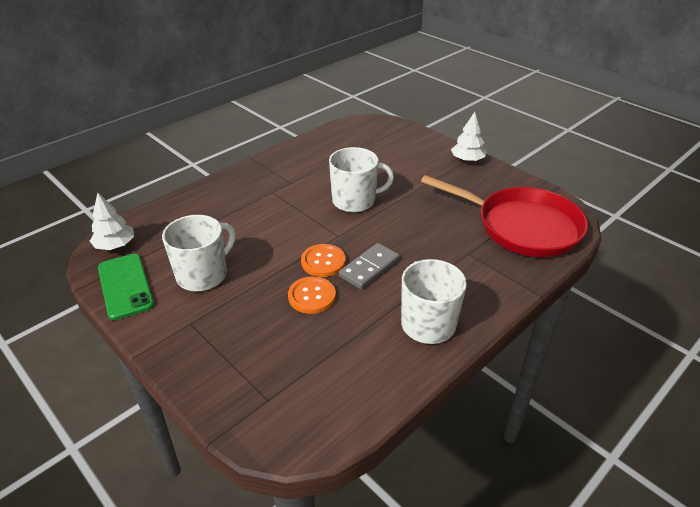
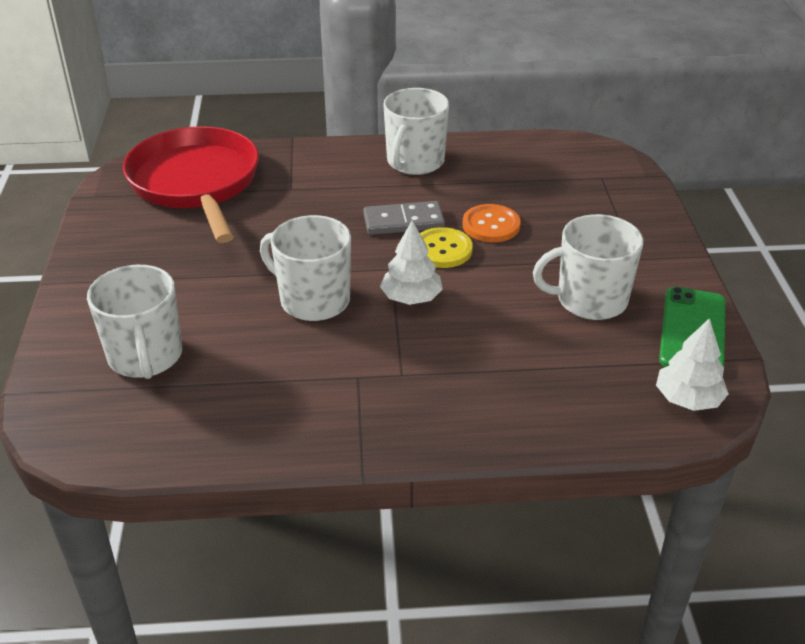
camera: 140 degrees left, 0 degrees up
(323, 261) = (442, 250): orange button -> yellow button
(388, 150) = (145, 356): none -> white mug
(467, 160) = (85, 280): white tree -> white tree (411, 298)

